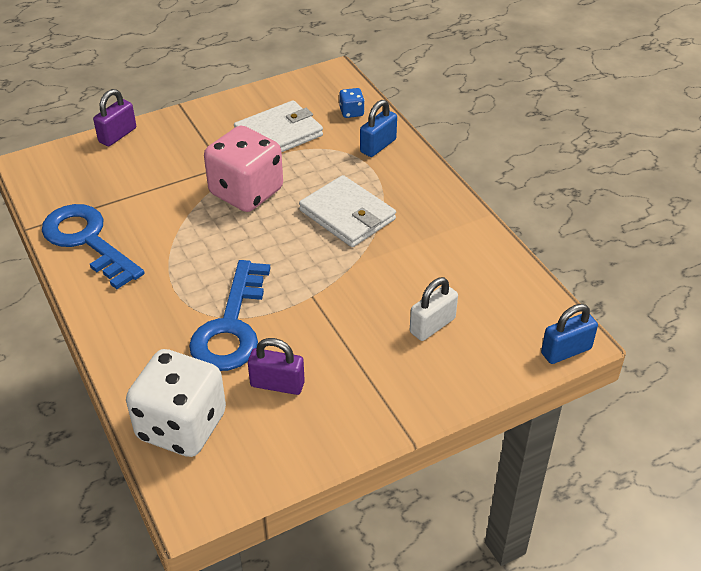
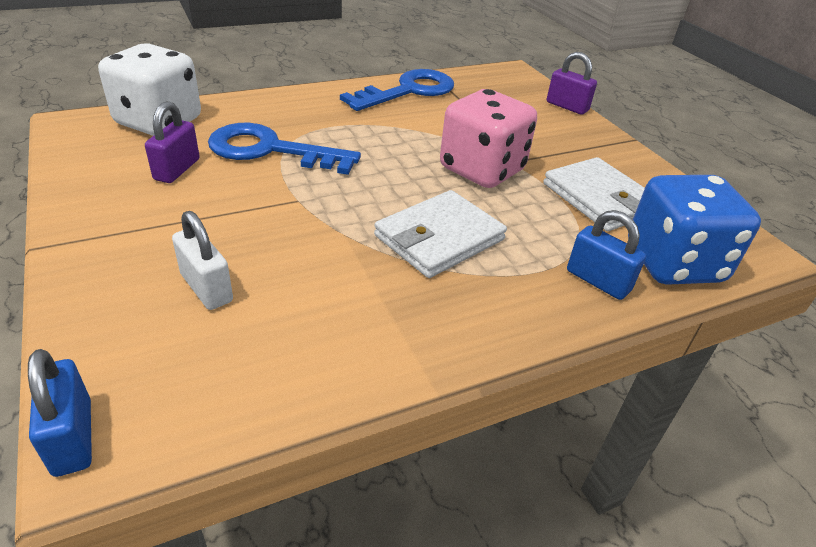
camera: 90 degrees right, 5 degrees down
(351, 112) = (673, 263): blue dice -> blue dice, size x2.42

